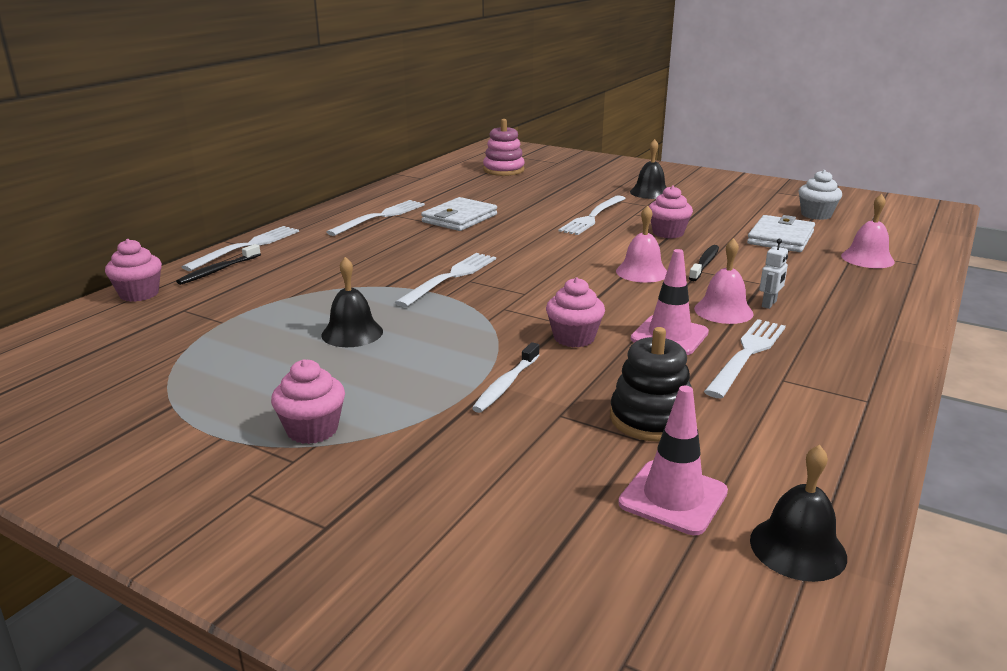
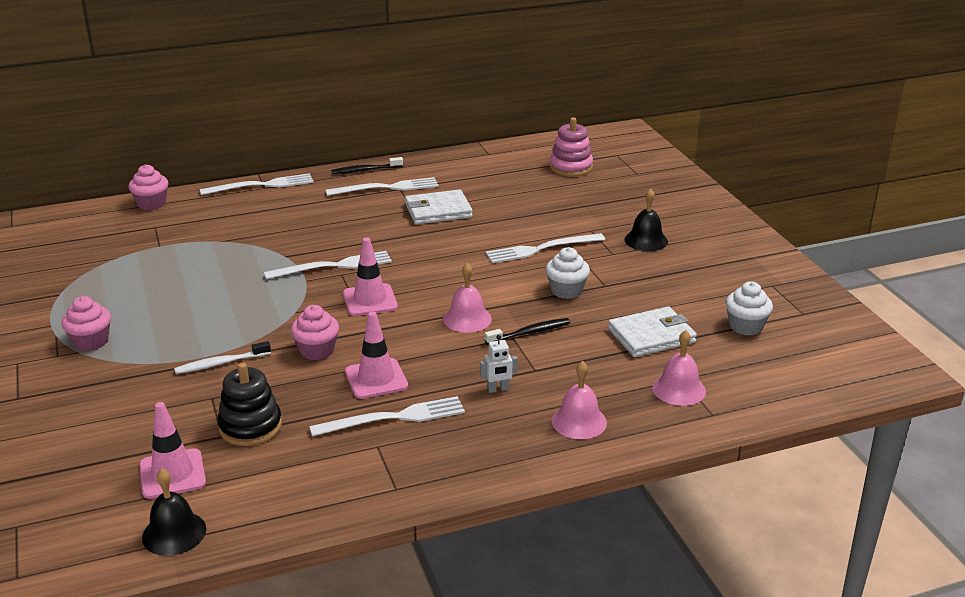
camera: 40 degrees right, 5 degrees up
(218, 270) = (216, 201): black toothbrush -> black toothbrush (365, 170)
(352, 333) = (207, 286): black bell -> none
(537, 288) = (370, 300): none -> pink traffic cone
(668, 233) = (566, 290): pink cupcake -> white cupcake
(723, 311) = (453, 378): pink bell -> pink bell (579, 421)

